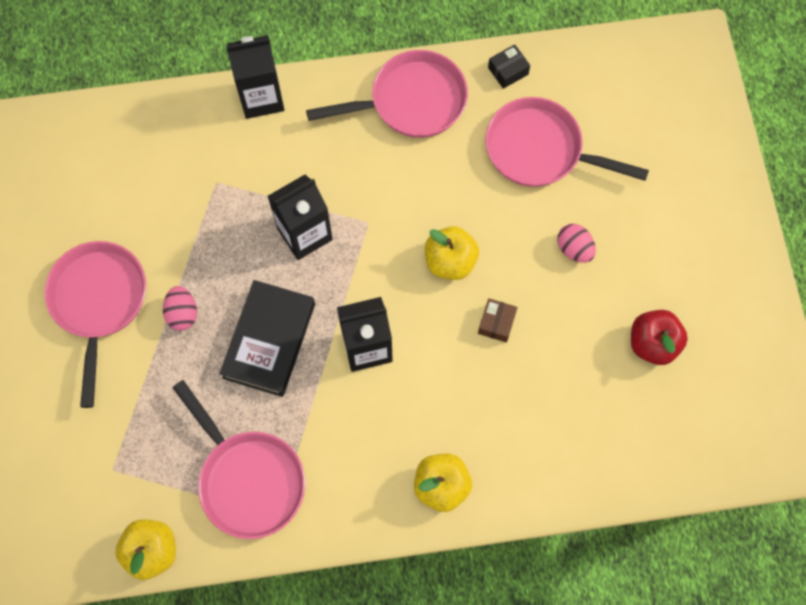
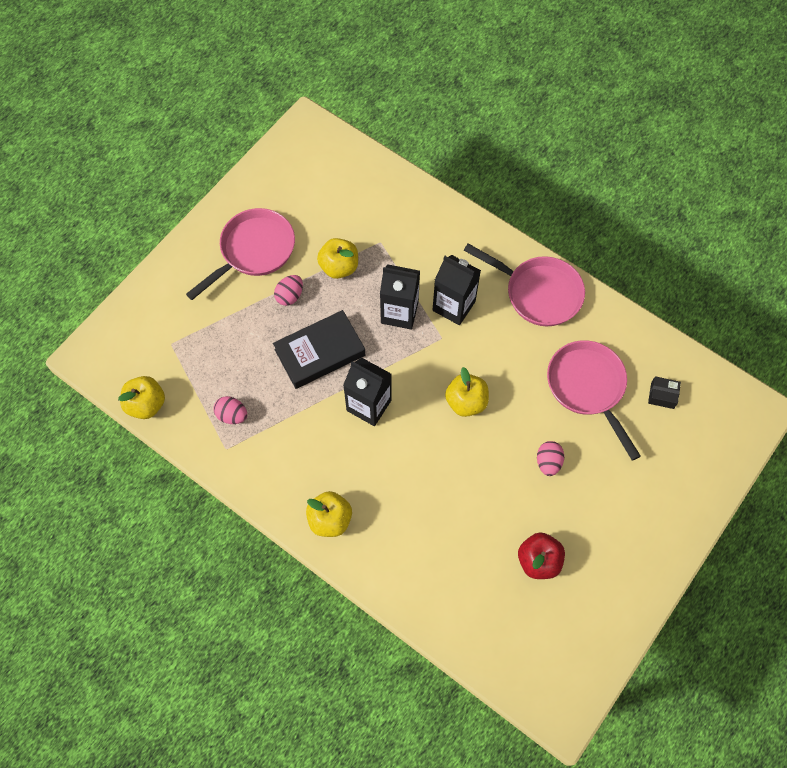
camera: 45 degrees right, 5 degrees down
(201, 242) = (339, 267): none -> yellow apple
(248, 479) = (232, 415): pink pan -> pink egg
(261, 98) = (453, 217): black carton -> black carton (453, 306)
(496, 323) = (456, 461): brown box -> none
(508, 71) = (616, 325): black box -> black box (662, 395)

